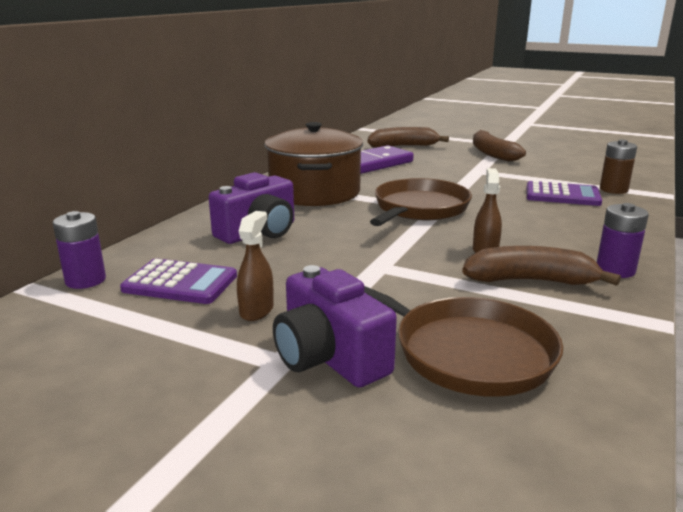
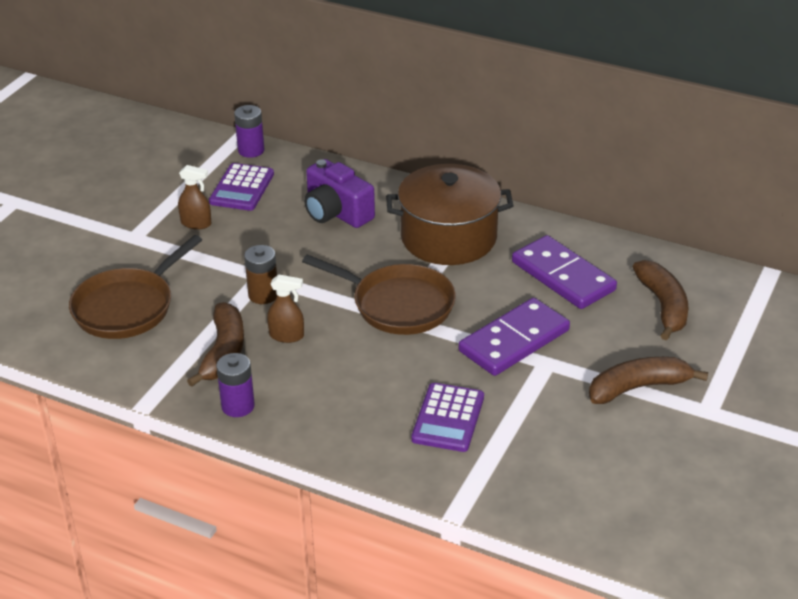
camera: 90 degrees right, 15 degrees up
(329, 357) = (133, 254): purple camera -> none
(456, 177) = (514, 341): none -> purple domino
(613, 190) = (473, 469): brown battery -> brown battery (263, 295)

